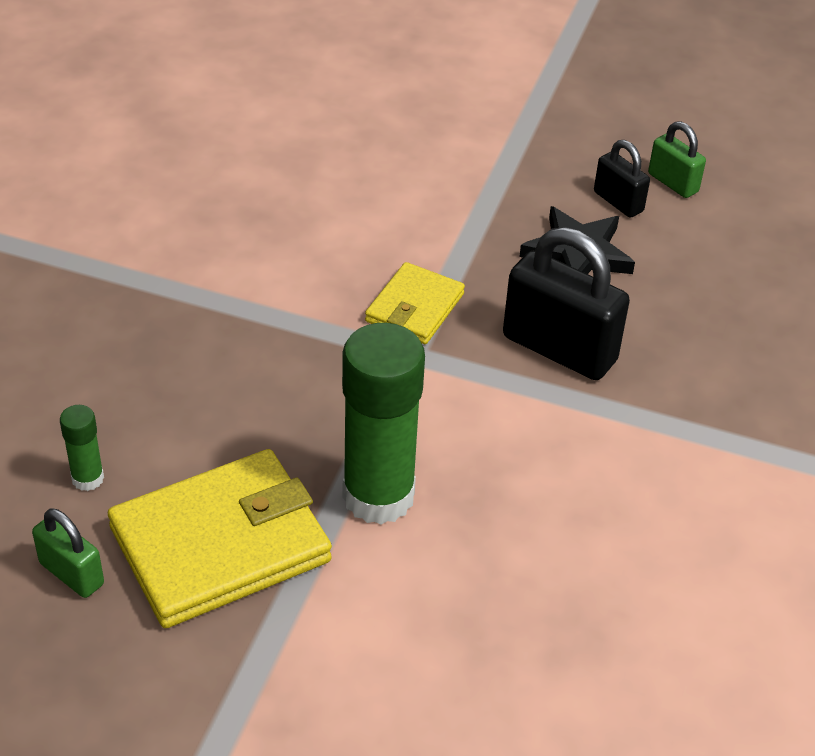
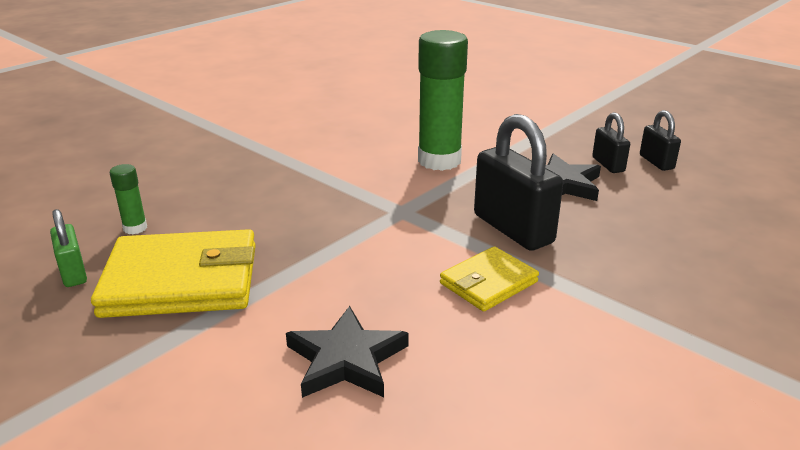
camera: 25 degrees right, 15 degrees down
(378, 496) = (314, 280): green glue stick -> green glue stick (439, 161)
(415, 308) = (422, 189): yellow wallet -> yellow wallet (488, 283)
(485, 593) = (346, 359): none -> black star
(673, 183) = (656, 162): green padlock -> black padlock

